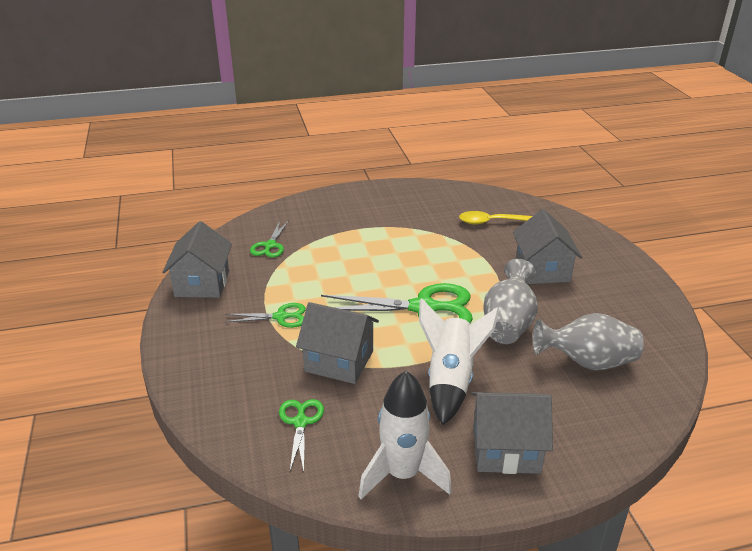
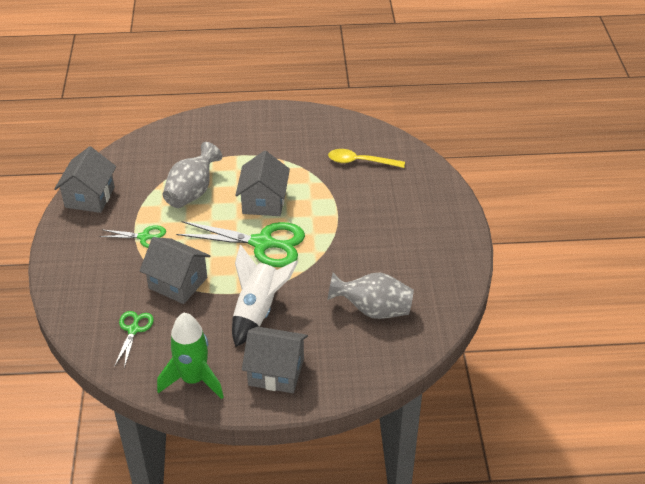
camera: 10 degrees right, 10 degrees up
(270, 245) = (155, 165): green scissors -> none
(402, 474) = (193, 380): white rocket -> green rocket
(508, 324) = (325, 267): grey vase -> grey vase (192, 192)
(542, 270) = (379, 218): grey house -> grey house (264, 202)

